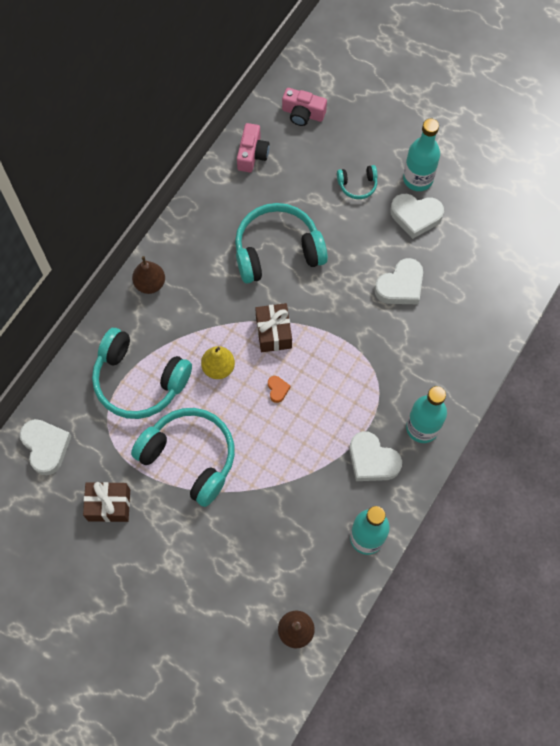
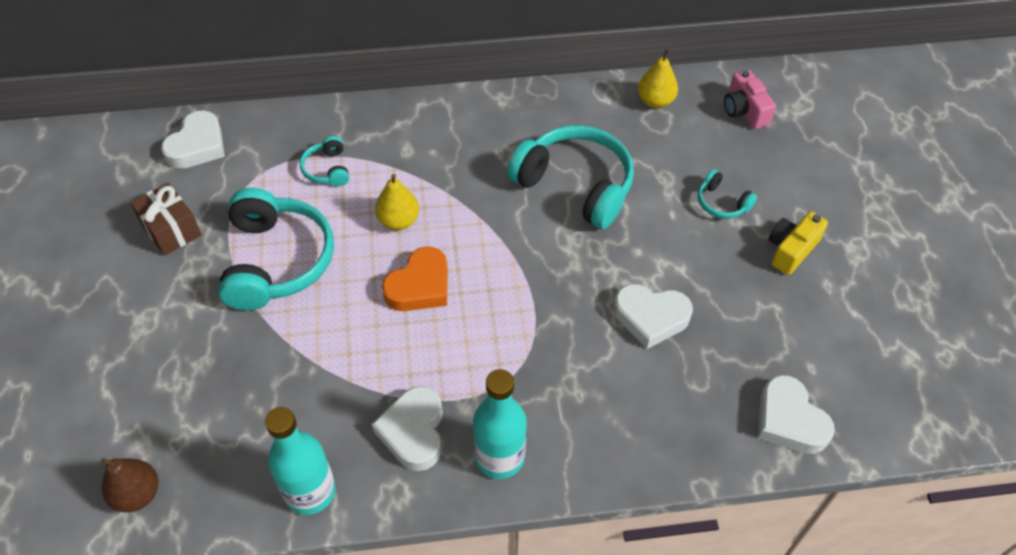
camera: 50 degrees right, 15 degrees down
(139, 381) = (327, 169): turquoise headphones -> turquoise headphones, size x0.46
(150, 283) = (438, 114): brown pear -> none
(252, 154) = (655, 101): pink camera -> yellow pear
(273, 333) = (481, 241): brown gift -> none
(277, 389) = (420, 286): orange heart -> orange heart, size x2.08
(415, 216) = (746, 277): white heart -> white heart (789, 420)
(418, 179) = (791, 250): turquoise bottle -> yellow camera

